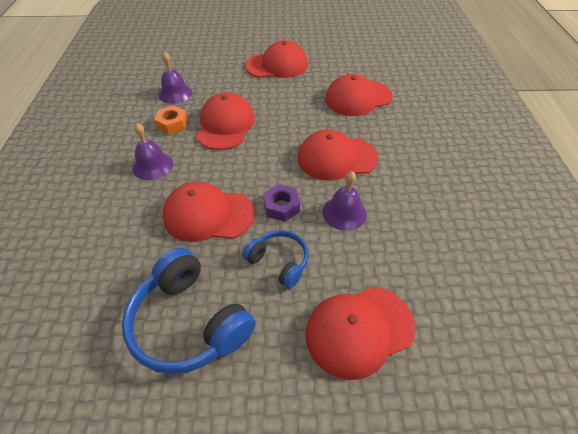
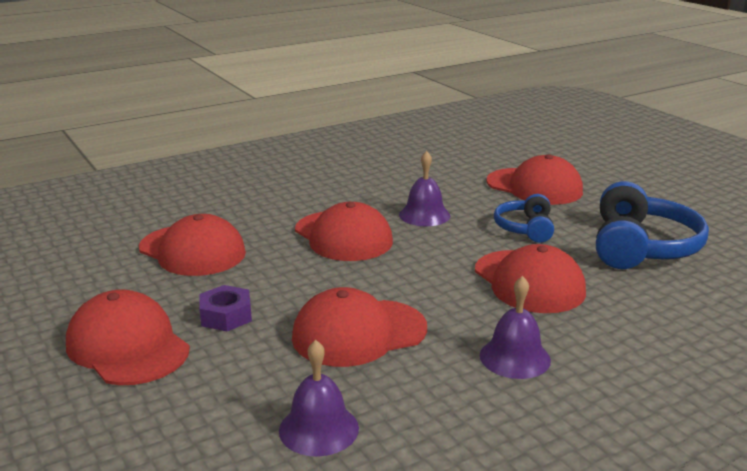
camera: 120 degrees left, 25 degrees down
(172, 124) = (409, 386): orange nut -> none
(281, 207) = (459, 246): purple nut -> purple nut (226, 316)

